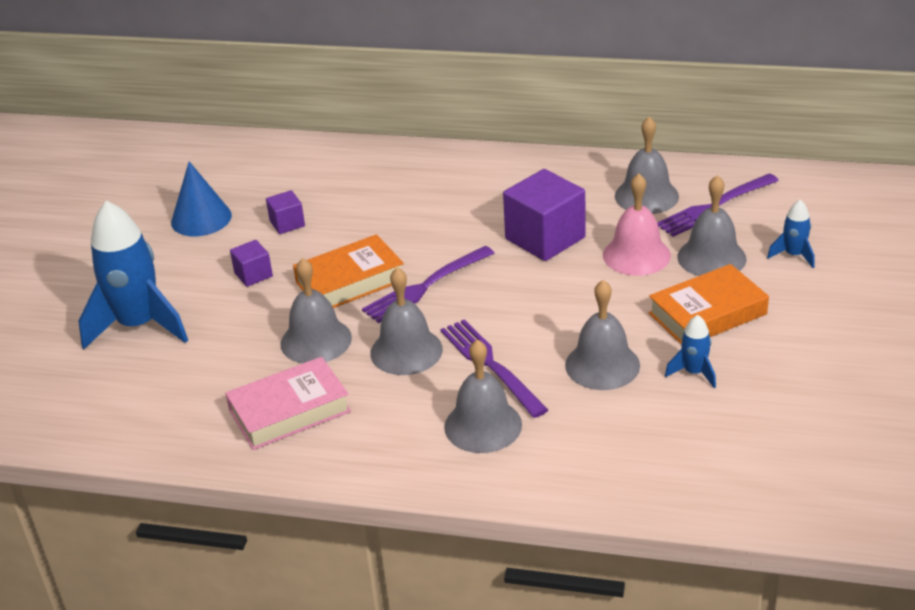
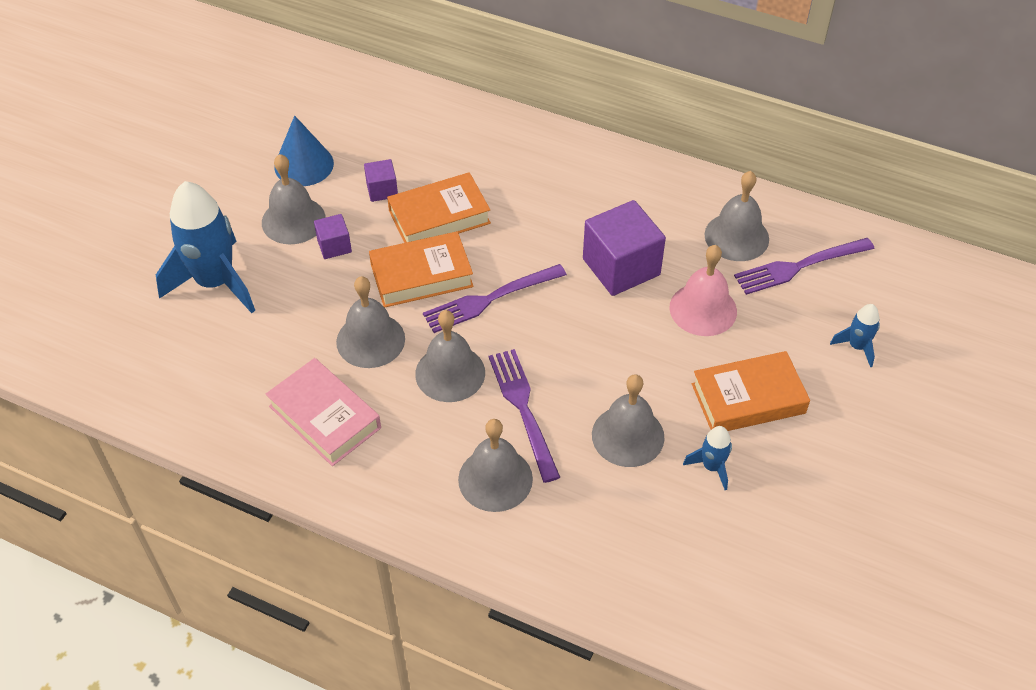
camera: 10 degrees right, 15 degrees up
(289, 411) = (325, 417): pink book -> pink book turned 60 degrees clockwise
(352, 233) = (439, 217): none -> orange book
(711, 257) = (775, 330): grey bell -> grey bell (293, 220)

